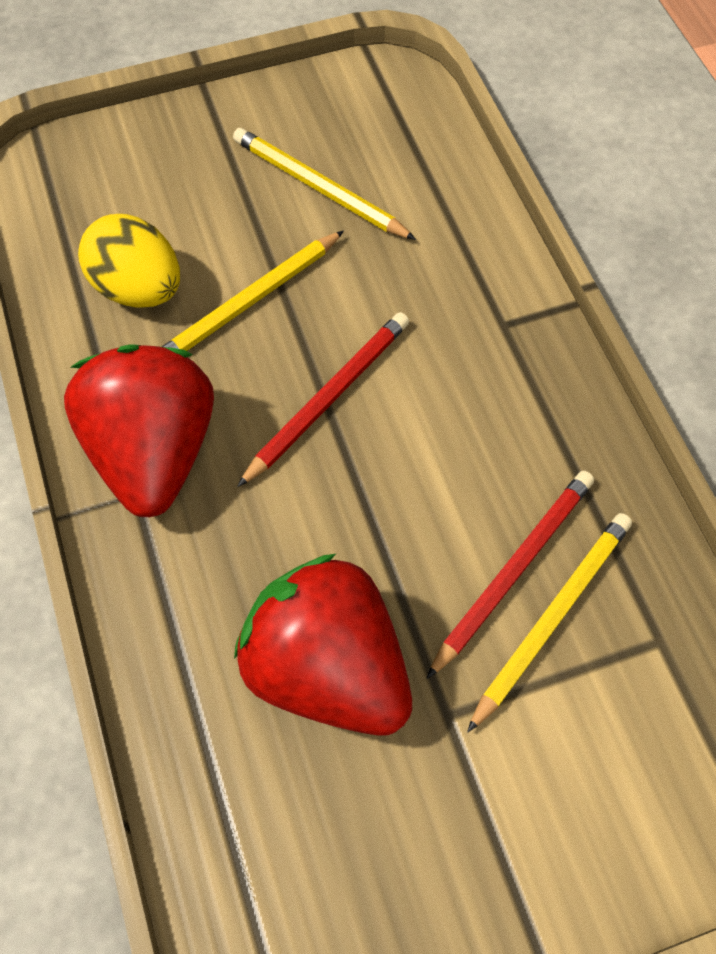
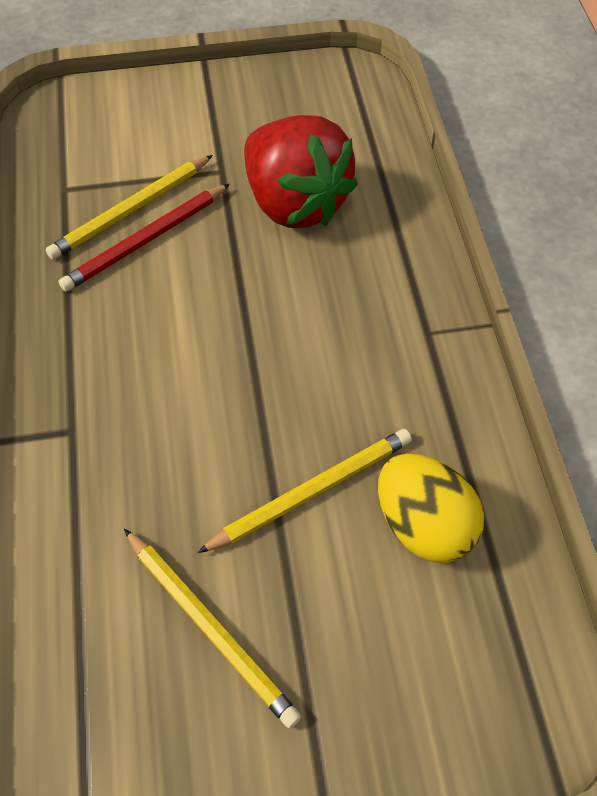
camera: 170 degrees left, 5 degrees down
(153, 453) = (411, 362): red strawberry -> none
(328, 398) = (253, 385): red pencil -> none

